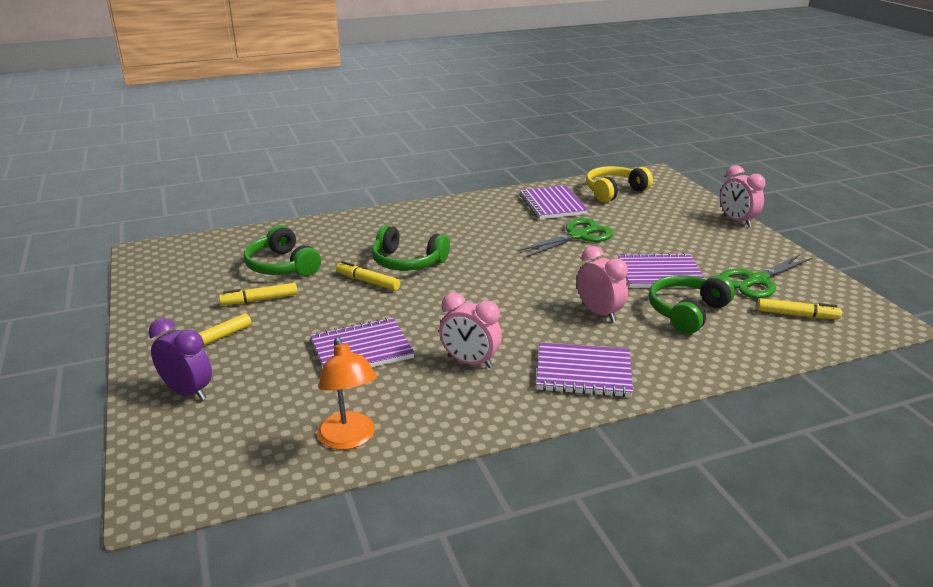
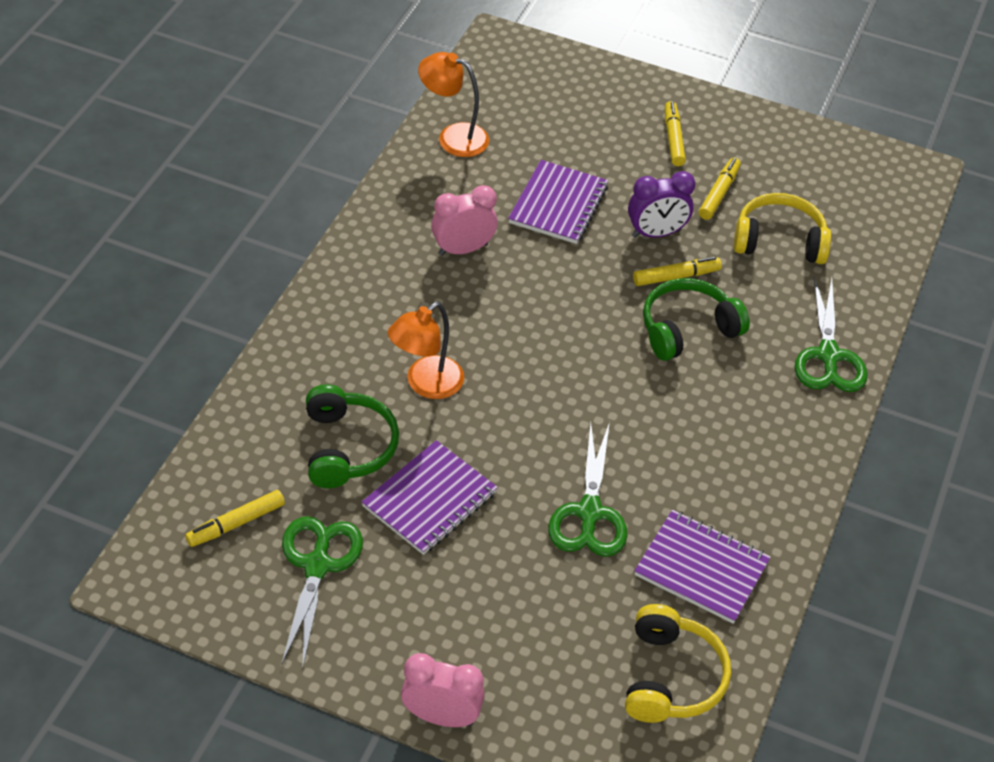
camera: 130 degrees right, 20 degrees up
(187, 392) = (608, 97): purple clock -> purple clock (656, 233)
(282, 266) = (779, 241): green headphones -> yellow headphones
(362, 224) = (828, 356): none -> green scissors
(583, 372) = (365, 299): purple notebook -> none
(599, 313) = (426, 384): pink clock -> orange lamp

